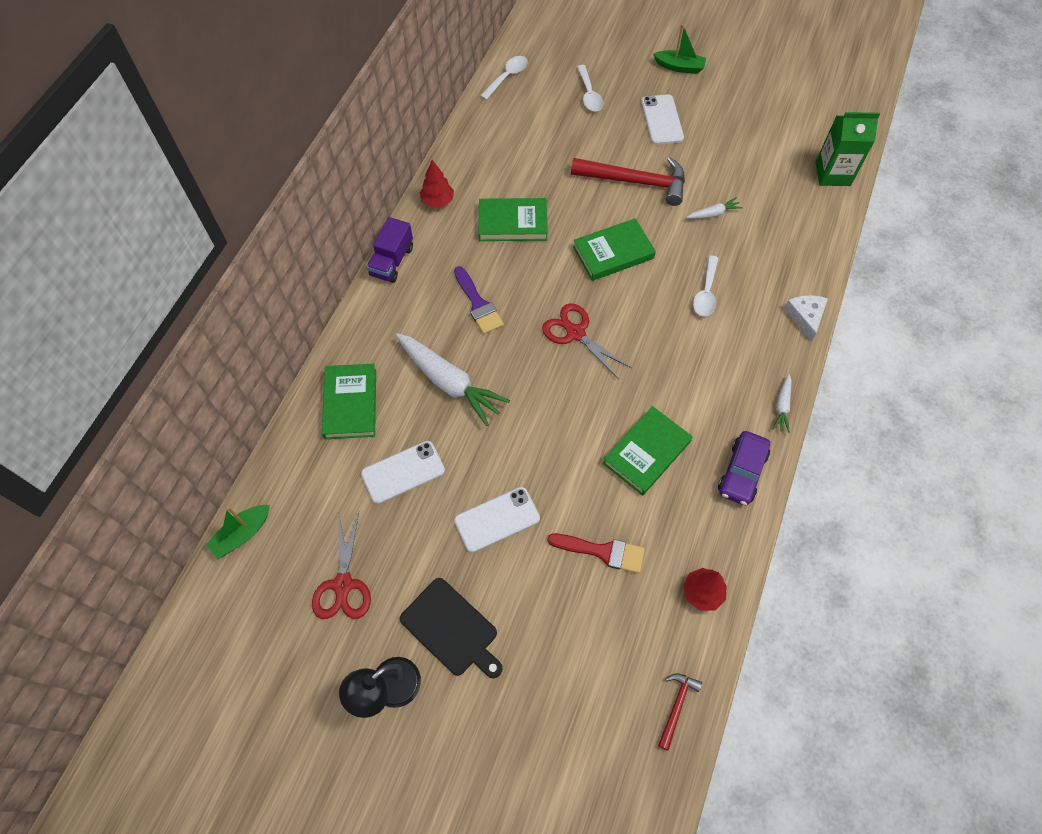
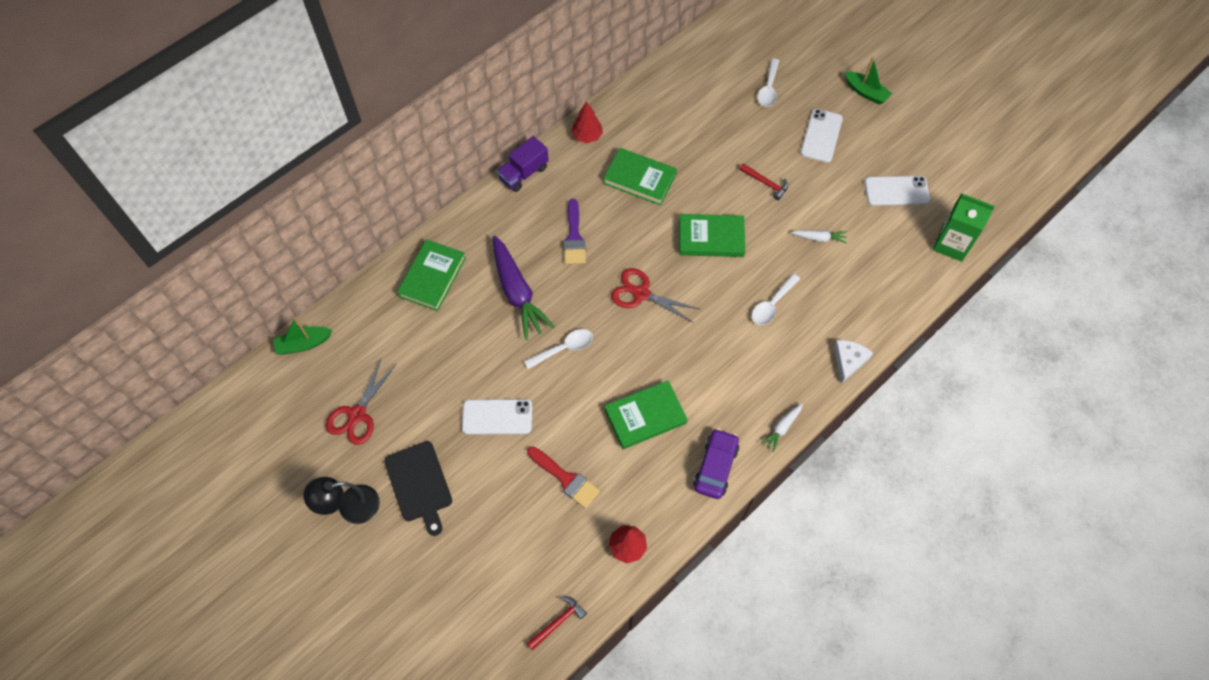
camera: 25 degrees right, 0 degrees up
(403, 472) = (445, 348): white phone -> white phone (896, 191)
(449, 382) = (517, 292): white carrot -> purple carrot
(507, 77) = (704, 47): white spoon -> white spoon (564, 348)
(575, 333) = (641, 293): red scissors -> red scissors turned 45 degrees counterclockwise
(635, 182) = (765, 183): red hammer -> red hammer, size x0.49
(742, 472) = (715, 467): purple car -> purple car turned 150 degrees clockwise

